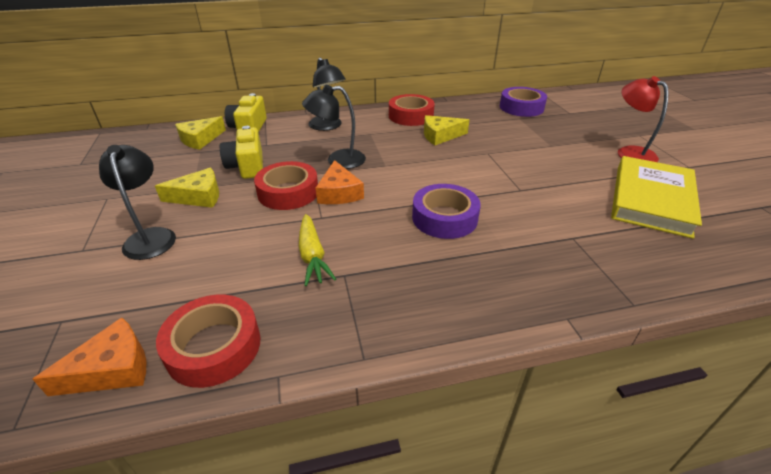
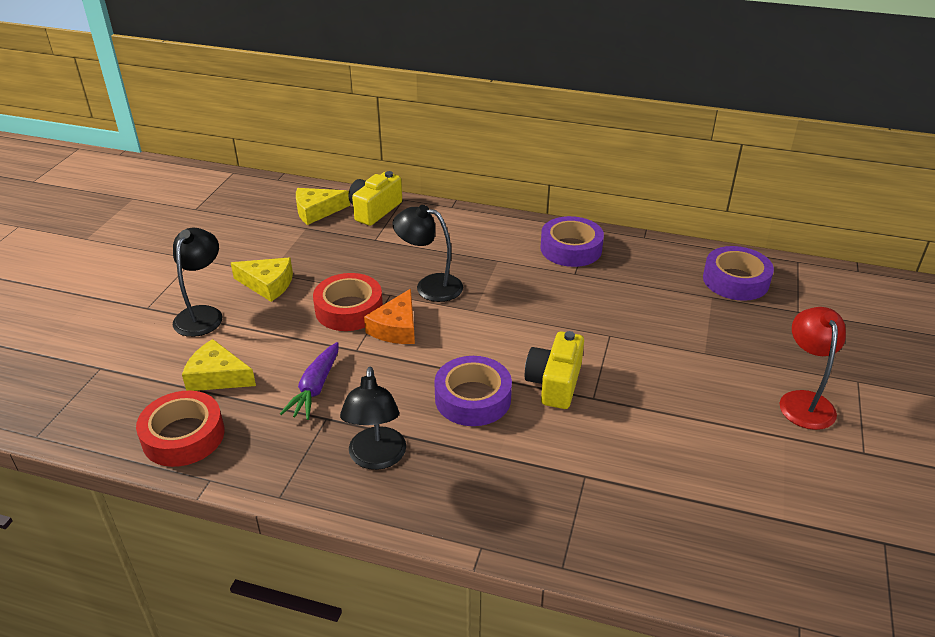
camera: 30 degrees right, 0 degrees up
(112, 369) = (110, 421): orange cheese -> none
(247, 166) = (335, 262): yellow camera -> yellow camera (554, 383)
(312, 256) = (315, 388): yellow carrot -> purple carrot
(328, 126) = (459, 234): black lamp -> black lamp (376, 458)
(411, 116) = (571, 249): red tape -> purple tape
(440, 136) = (577, 290): yellow cheese -> yellow cheese (217, 376)
(651, 199) = (741, 472): yellow book -> none

